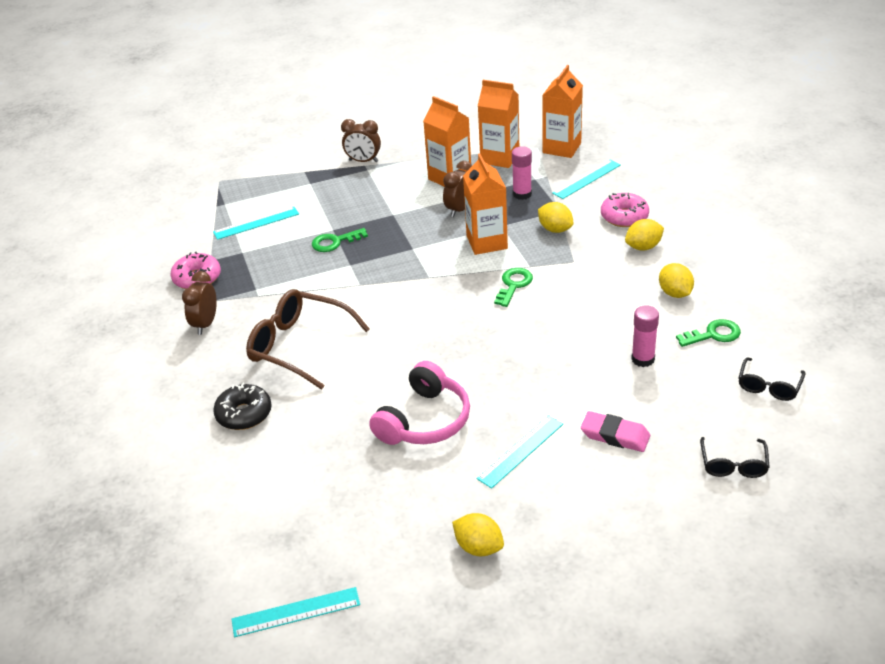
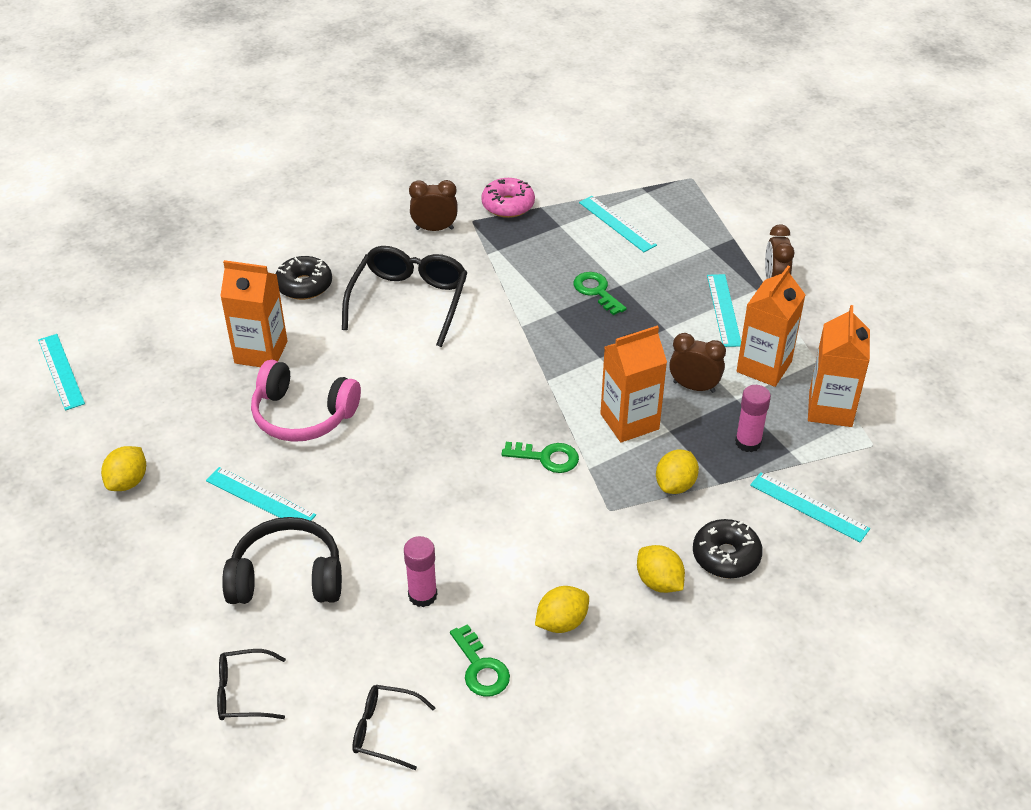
camera: 75 degrees right, 5 degrees up
(299, 346) = (409, 301): brown glasses -> black glasses
(383, 186) = (723, 310): none -> turquoise ruler
(562, 148) = (882, 471): orange carton -> orange carton (261, 352)
(615, 435) = (287, 577): pink eraser -> black headphones
(624, 217) = (726, 556): pink donut -> black donut

